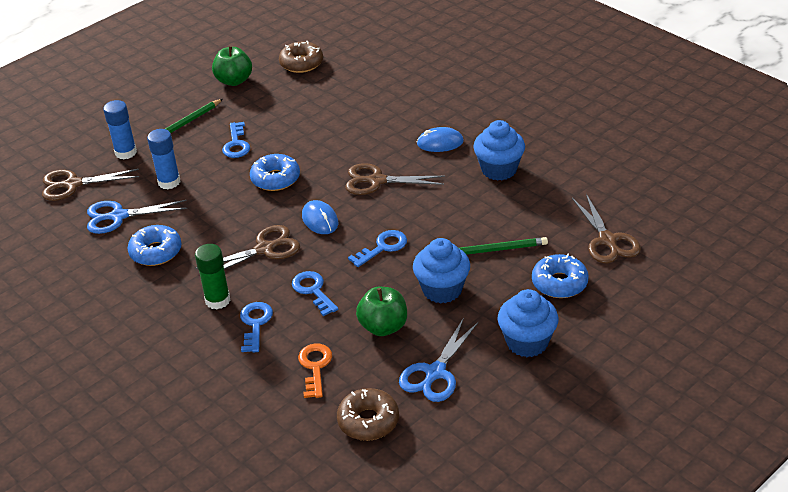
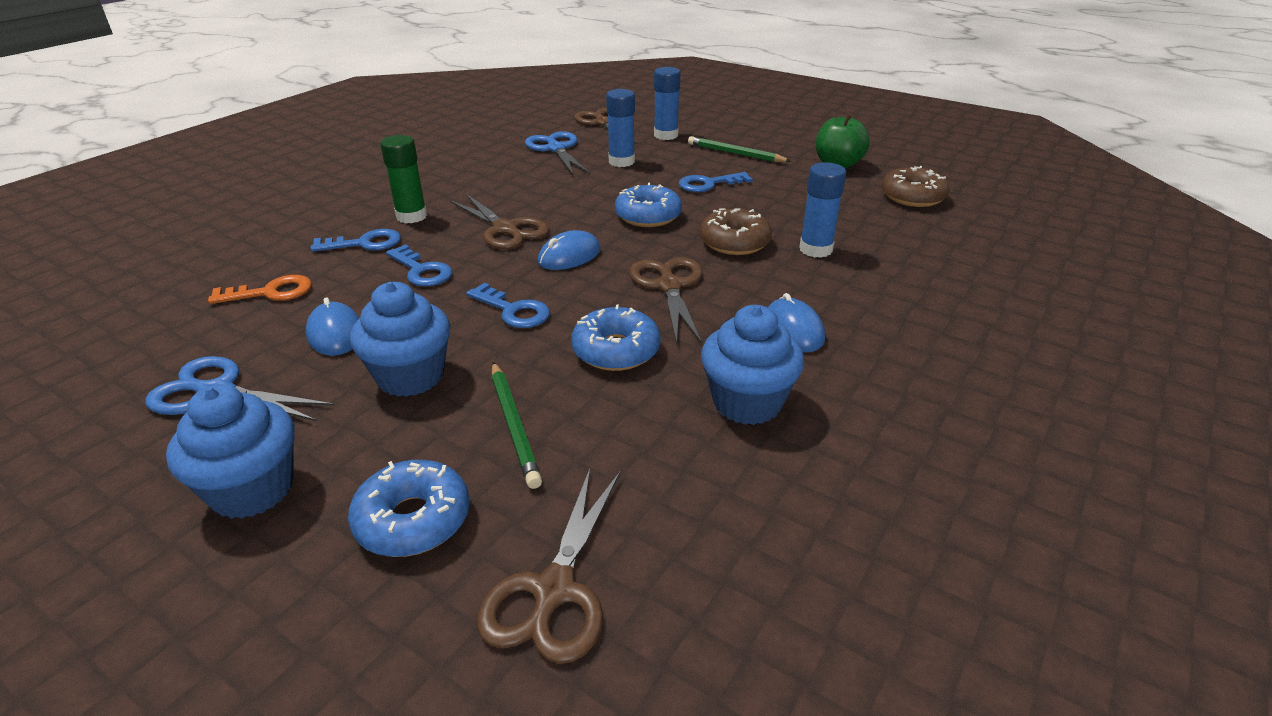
camera: 75 degrees right, 5 degrees down
(156, 252) = (498, 174): blue donut -> blue donut (616, 350)
(313, 290) = (422, 271): blue key -> blue key turned 90 degrees clockwise
(355, 117) = (815, 249): none -> blue glue stick
(368, 421) = (145, 346): brown donut -> brown donut (734, 242)
(383, 327) = (335, 333): green apple -> blue mouse
(607, 240) = (554, 590): brown scissors -> brown scissors turned 45 degrees counterclockwise

